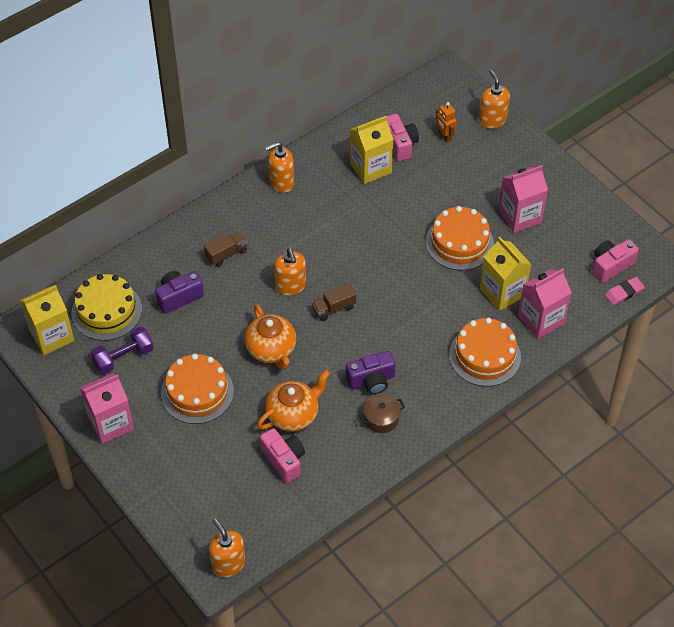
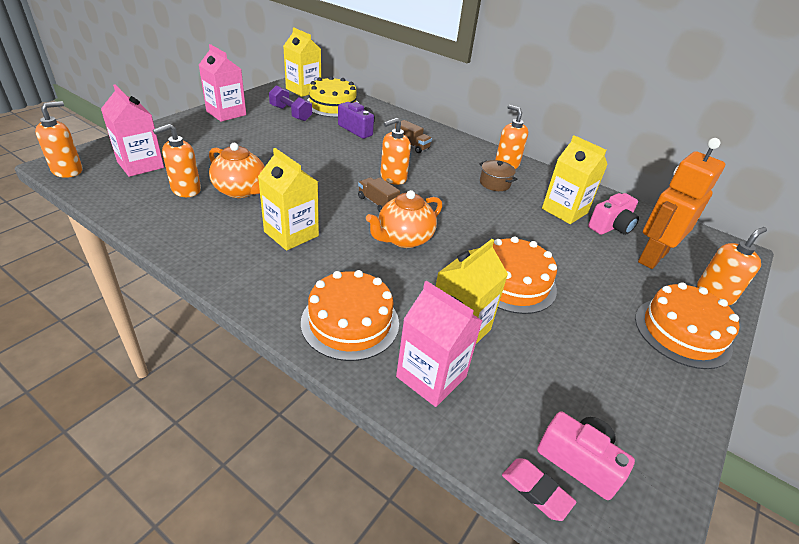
camera: 70 degrees right, 15 degrees down
(197, 392) = (261, 143): orange cake -> orange cake (682, 332)
(271, 350) = (316, 173): orange teapot -> orange teapot (404, 239)
(284, 460) = (186, 189): pink camera -> orange soap dispenser
(371, 381) = (291, 234): purple camera -> yellow carton
(381, 419) = (240, 245): brown pot -> brown pot (495, 183)
(444, 136) = (652, 257): orange robot -> orange robot, size x2.13
(520, 216) = (592, 335): pink carton -> pink carton (140, 165)

